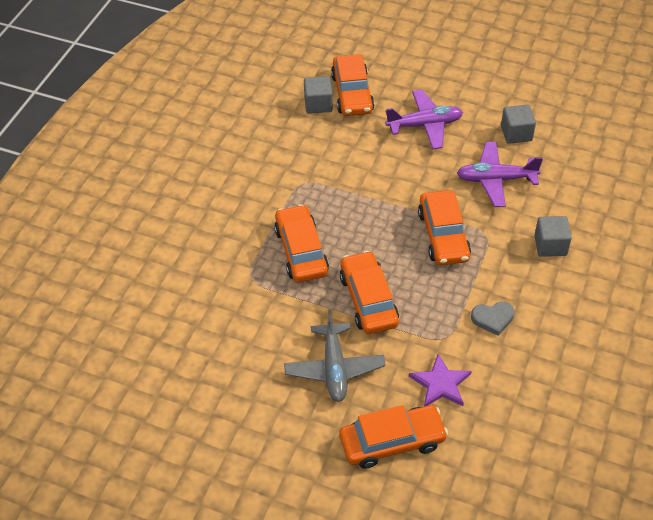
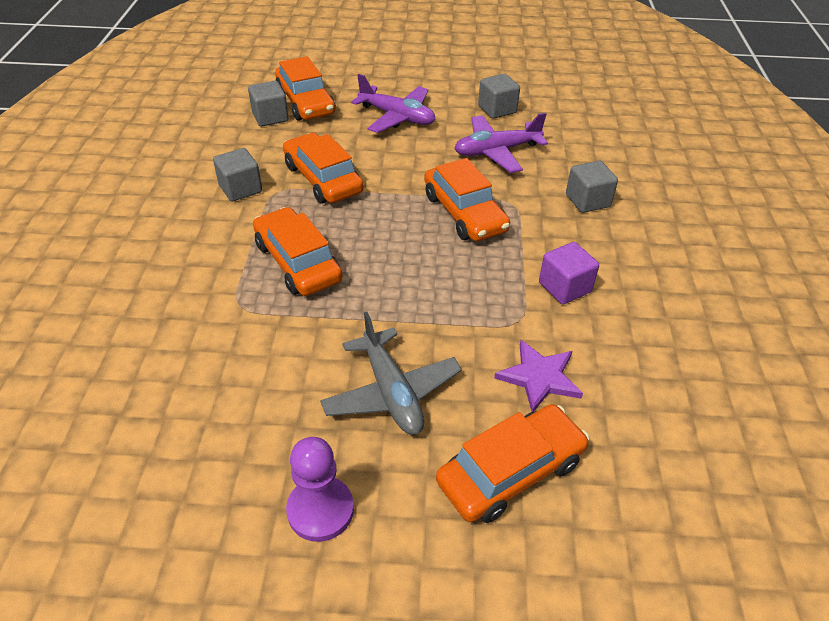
camera: 20 degrees left, 5 degrees down
(265, 433) = (320, 510): none -> purple pawn
(276, 174) = (240, 189): none -> grey cube
(368, 300) = (404, 299): orange car -> orange car (323, 179)
(425, 125) = (397, 117): purple plane -> purple plane turned 60 degrees clockwise
(493, 319) = (564, 287): grey heart -> purple cube

